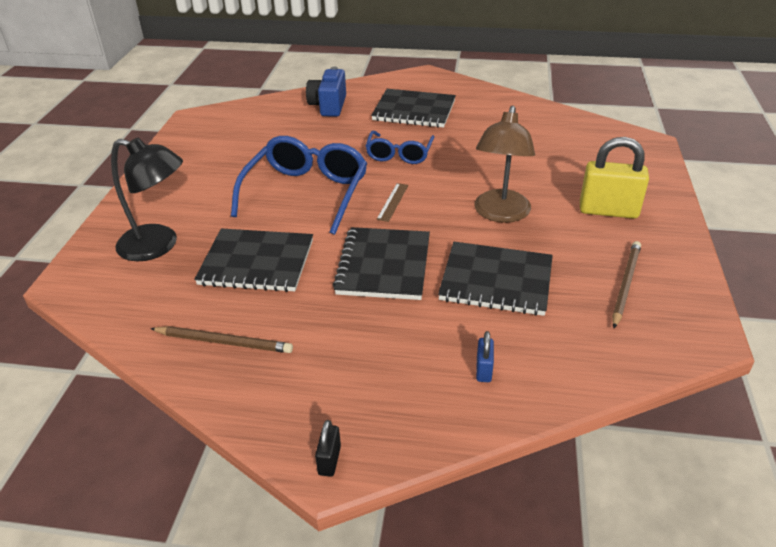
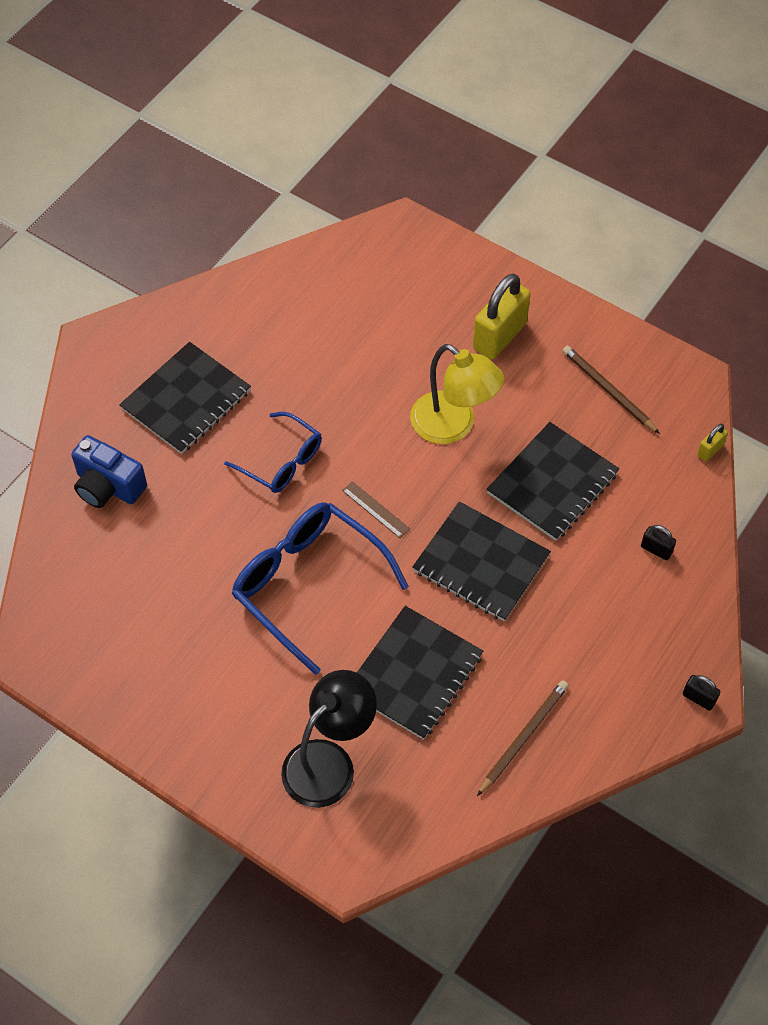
camera: 65 degrees left, 20 degrees up
(484, 370) = (656, 549): blue padlock -> black padlock
(500, 214) = (453, 426): brown lamp -> yellow lamp
(635, 374) = (710, 450): none -> yellow padlock

